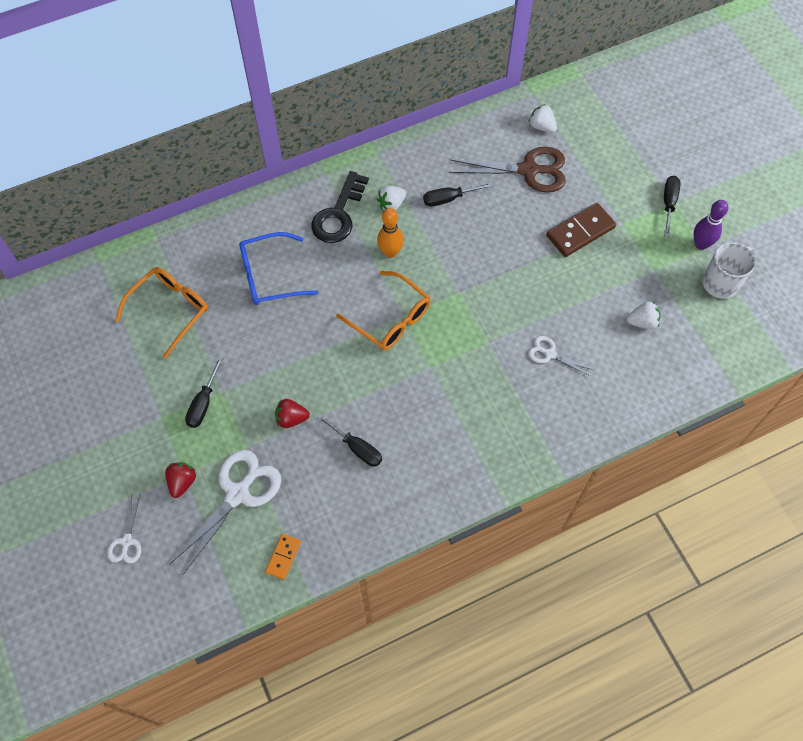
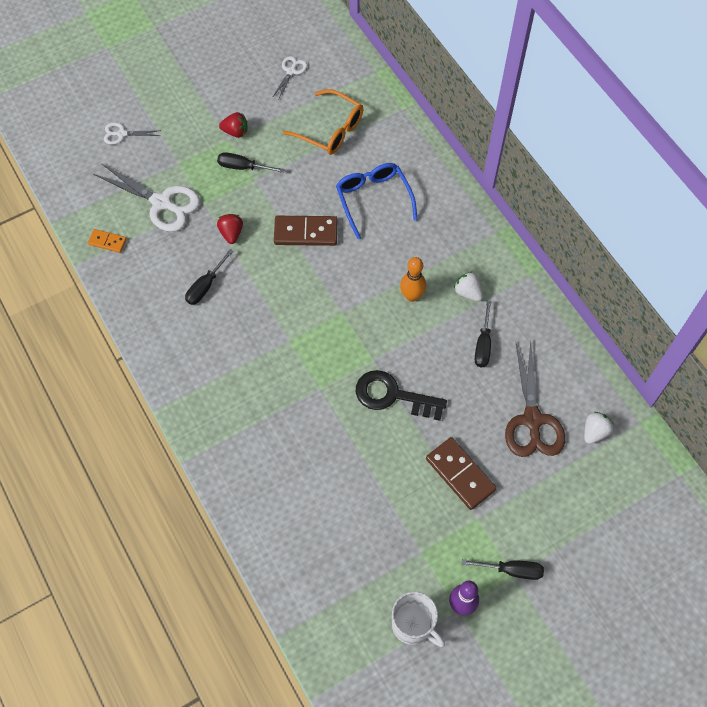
camera: 85 degrees right, 0 degrees up
(182, 482) = (171, 163): red strawberry -> red strawberry (235, 132)
(301, 343) = (305, 232): none -> brown domino
(338, 214) = (450, 248): black key -> black key (393, 396)
(390, 319) = (337, 302): orange glasses -> none
(449, 199) = (483, 344): black screwdriver -> black screwdriver turned 150 degrees counterclockwise
(549, 354) = (311, 446): white scissors -> white scissors (291, 71)
(642, 322) = (355, 538): white strawberry -> none

